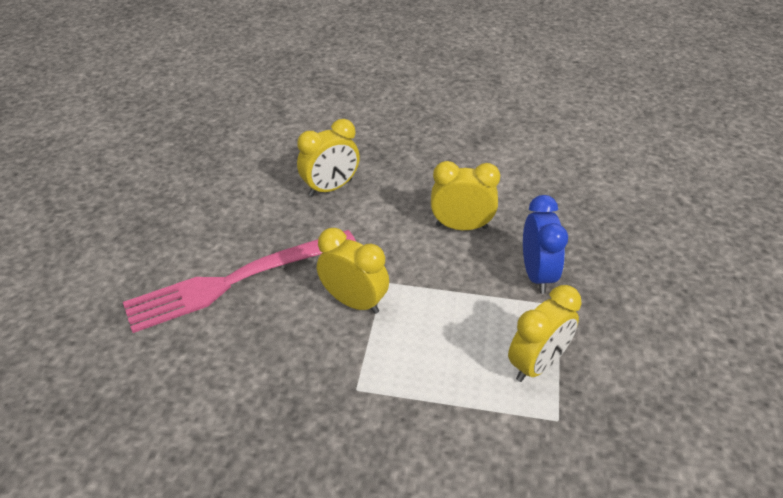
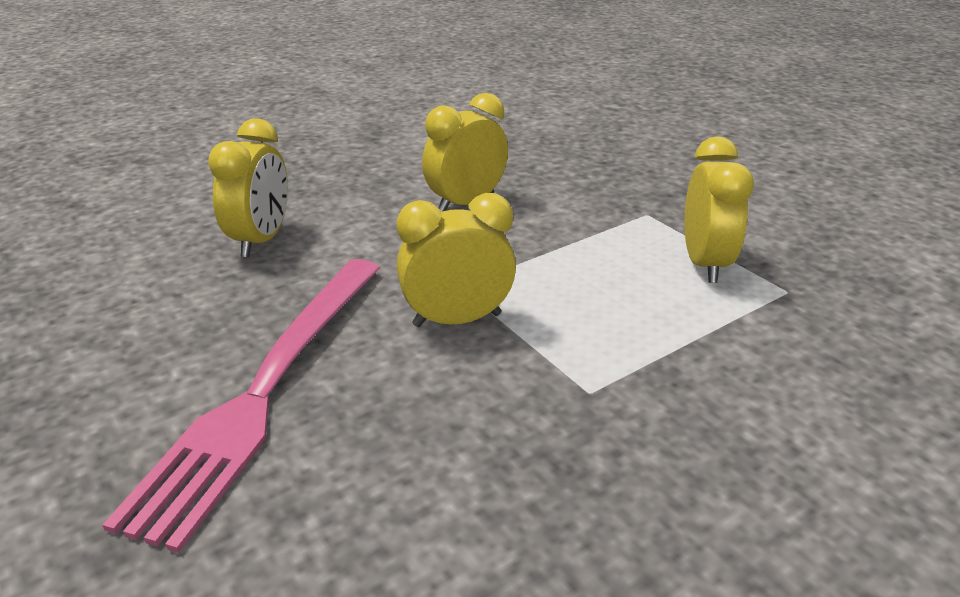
camera: 45 degrees left, 10 degrees down
(537, 274) = (593, 203): blue clock -> none

